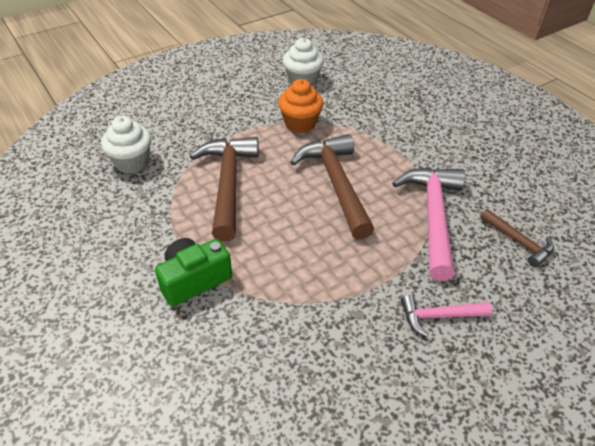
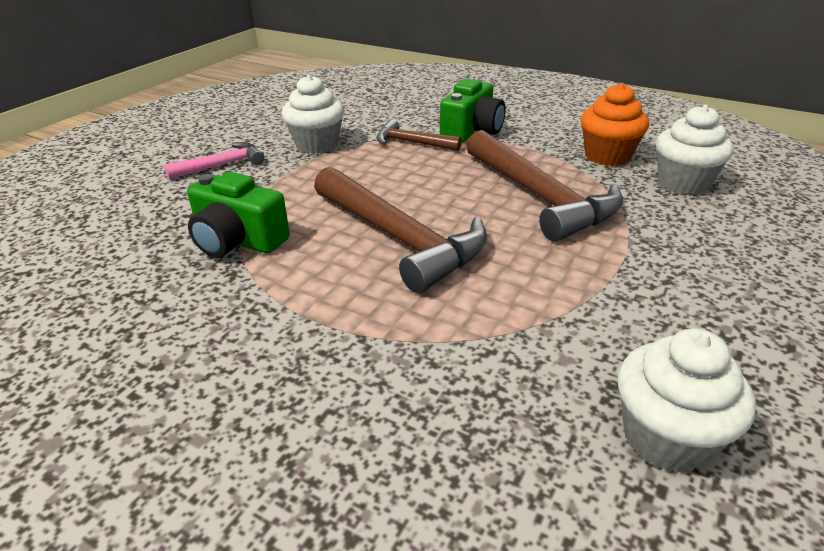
camera: 155 degrees right, 10 degrees down
(300, 123) = (543, 313): orange cupcake -> orange cupcake (607, 156)
(344, 316) = (317, 145): none -> white cupcake
(433, 217) = (238, 241): pink hammer -> green camera
(518, 242) = (107, 247): brown hammer -> brown hammer (412, 143)

